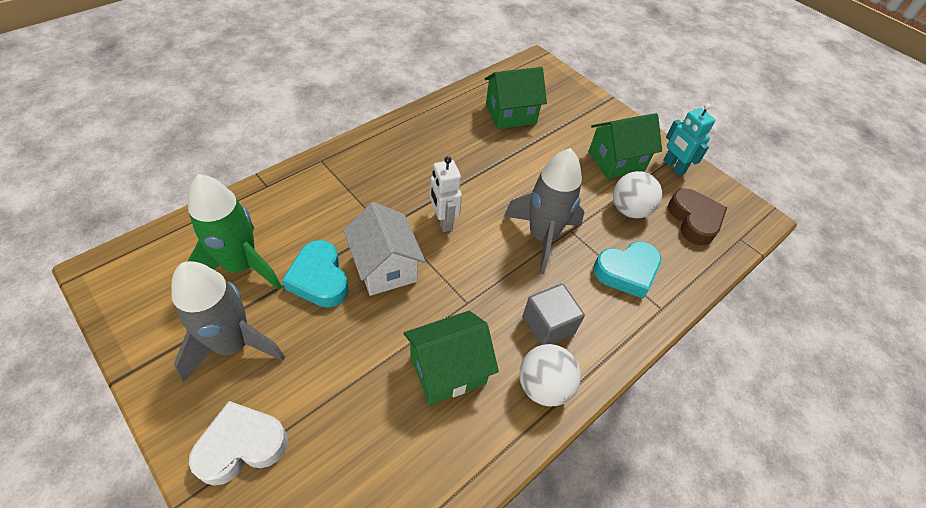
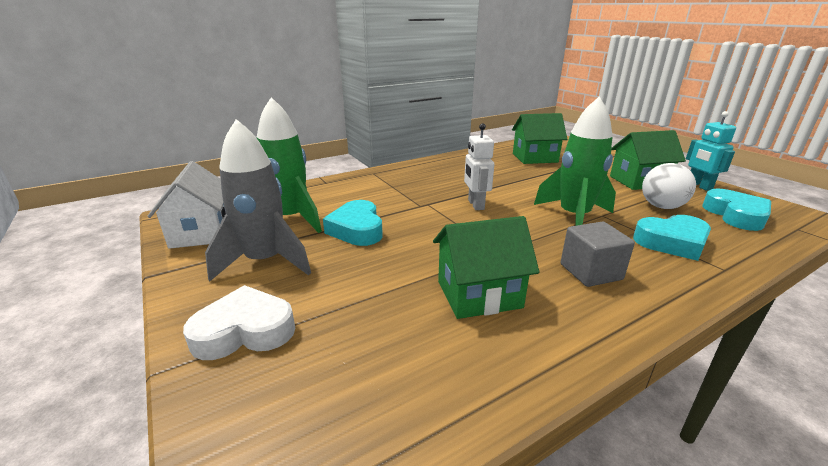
camera: 15 degrees right, 25 degrees down
(385, 267) = (419, 226): white house -> white house (201, 232)
(542, 237) = (573, 217): grey rocket -> green rocket
(543, 386) = (594, 316): white ball -> none
(694, 220) = (736, 215): brown heart -> turquoise heart

